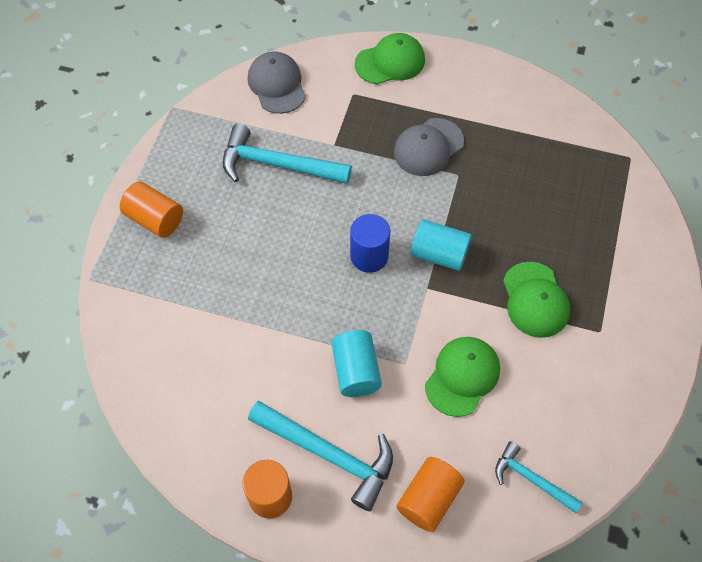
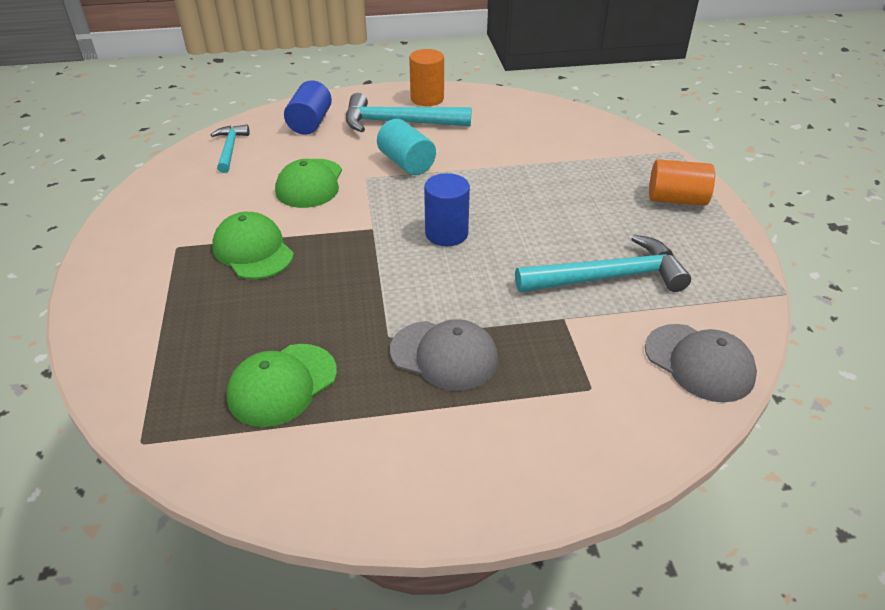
camera: 155 degrees right, 20 degrees down
(390, 62) = (576, 458): green cap -> green cap (282, 385)
(428, 147) = (444, 355): grey cap -> grey cap turned 90 degrees clockwise
(428, 499) = (310, 123): orange cylinder -> blue cylinder
(439, 254) = (373, 256): turquoise cylinder -> none
(531, 479) = (230, 149): turquoise hammer -> turquoise hammer turned 105 degrees counterclockwise

